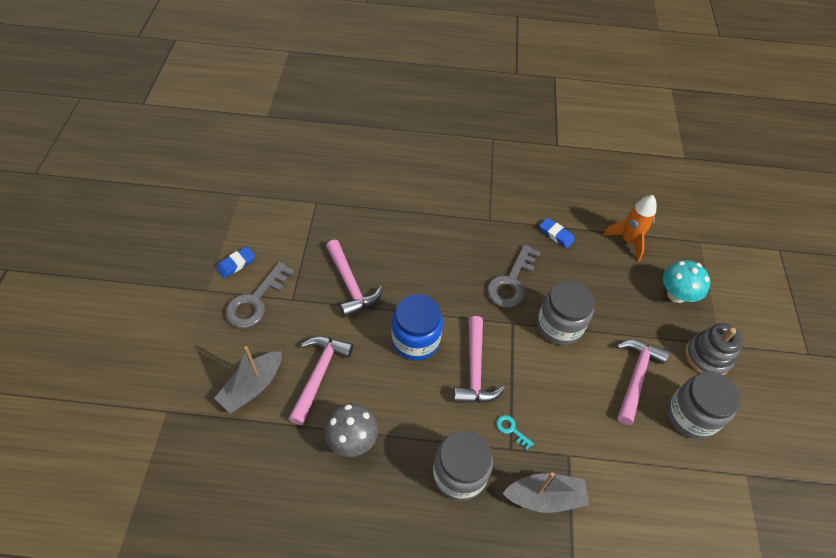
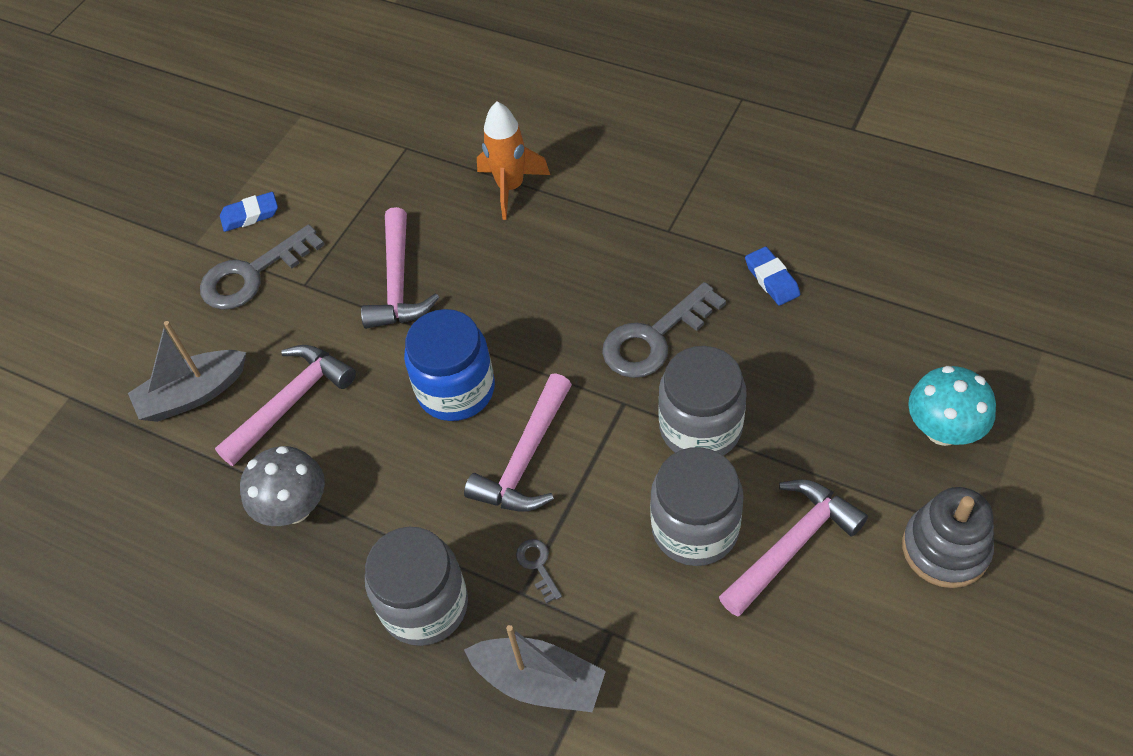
camera: 30 degrees right, 0 degrees up
(511, 430) = (537, 565): turquoise key -> grey key
(628, 241) = (899, 318): orange rocket -> orange rocket (510, 187)
(691, 415) = (859, 636): grey jar -> grey jar (695, 528)

